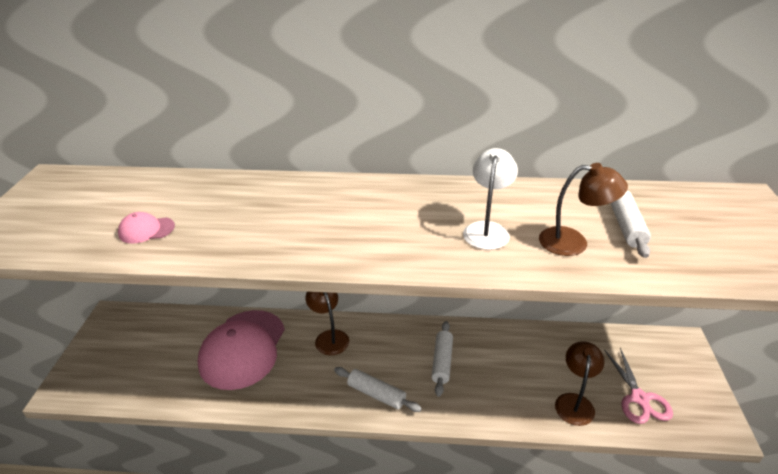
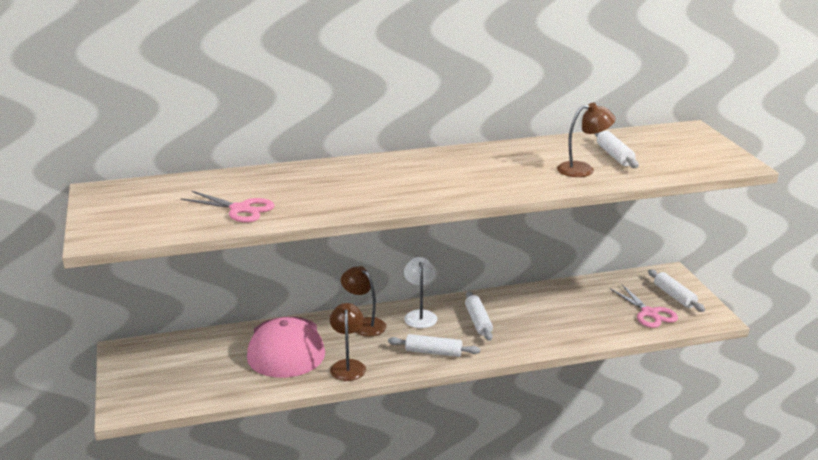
camera: 20 degrees left, 10 degrees down
(146, 230) = (240, 209): pink cap -> pink scissors
(487, 229) = (517, 171): white lamp -> white lamp (420, 315)
(574, 402) = (600, 325): brown lamp -> brown lamp (348, 365)
(678, 379) = (674, 296): none -> white rolling pin

